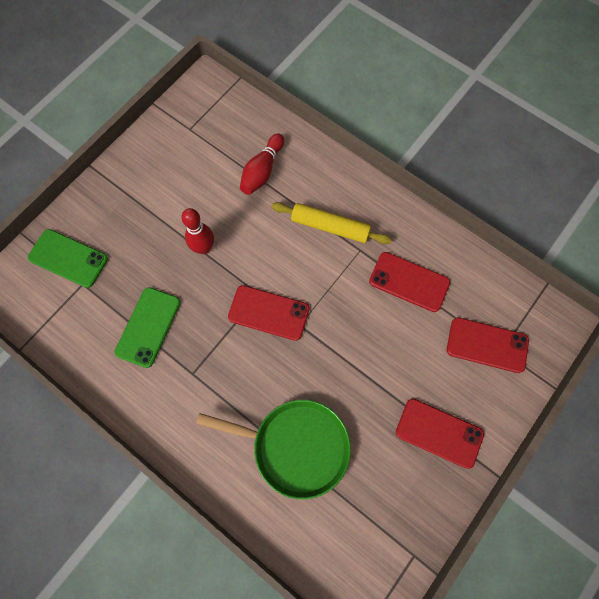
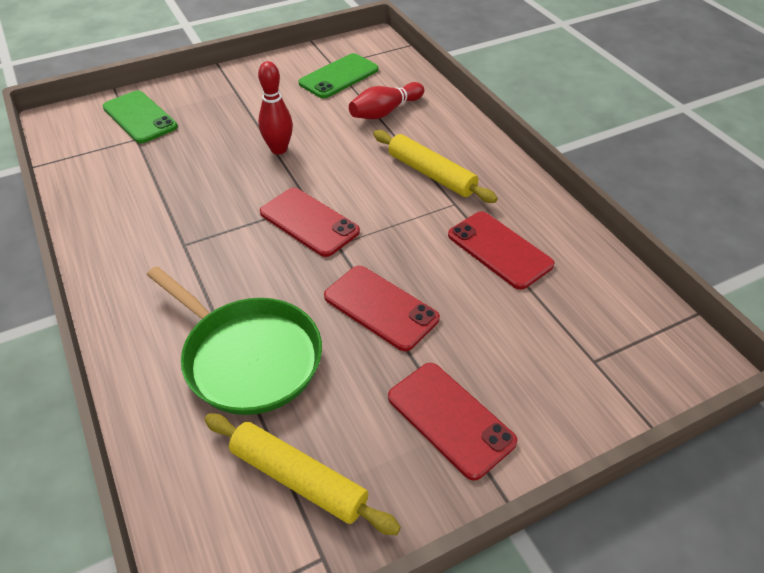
camera: 25 degrees right, 25 degrees down
(148, 327) = (170, 191): green phone -> green phone (339, 76)
(375, 515) = (298, 479): none -> yellow rolling pin
(487, 345) = (574, 348): red phone -> red phone (380, 308)

